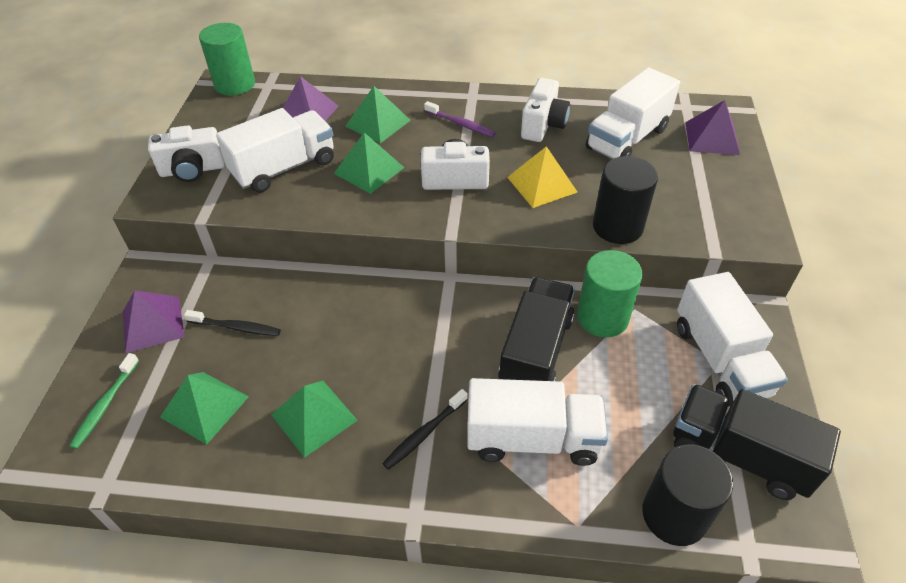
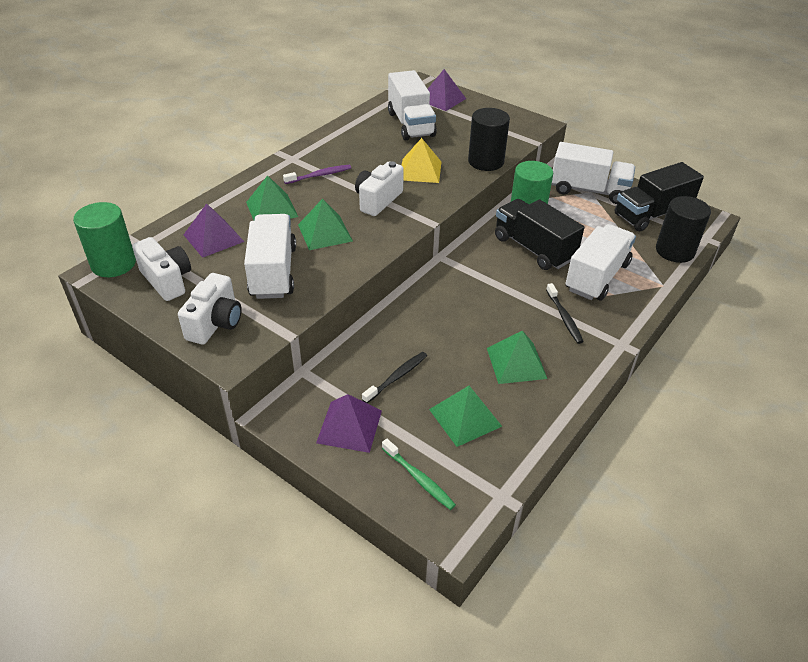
camera: 60 degrees left, 5 degrees down
(543, 125) = (361, 146): white camera -> white camera (167, 280)

